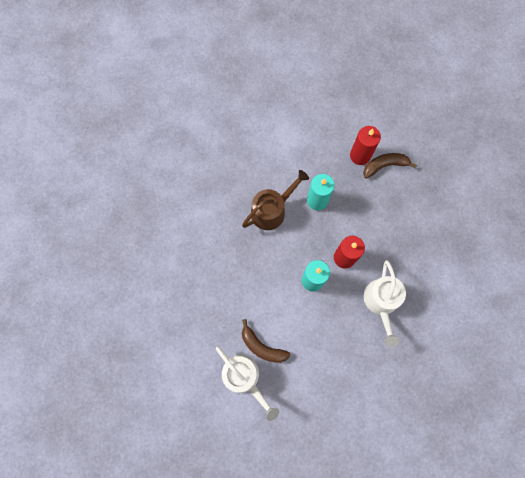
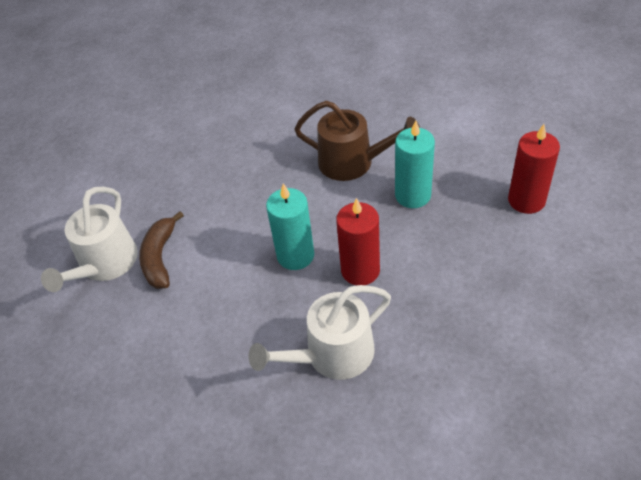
camera: 60 degrees right, 25 degrees down
(384, 166) = (544, 235): brown banana -> none

